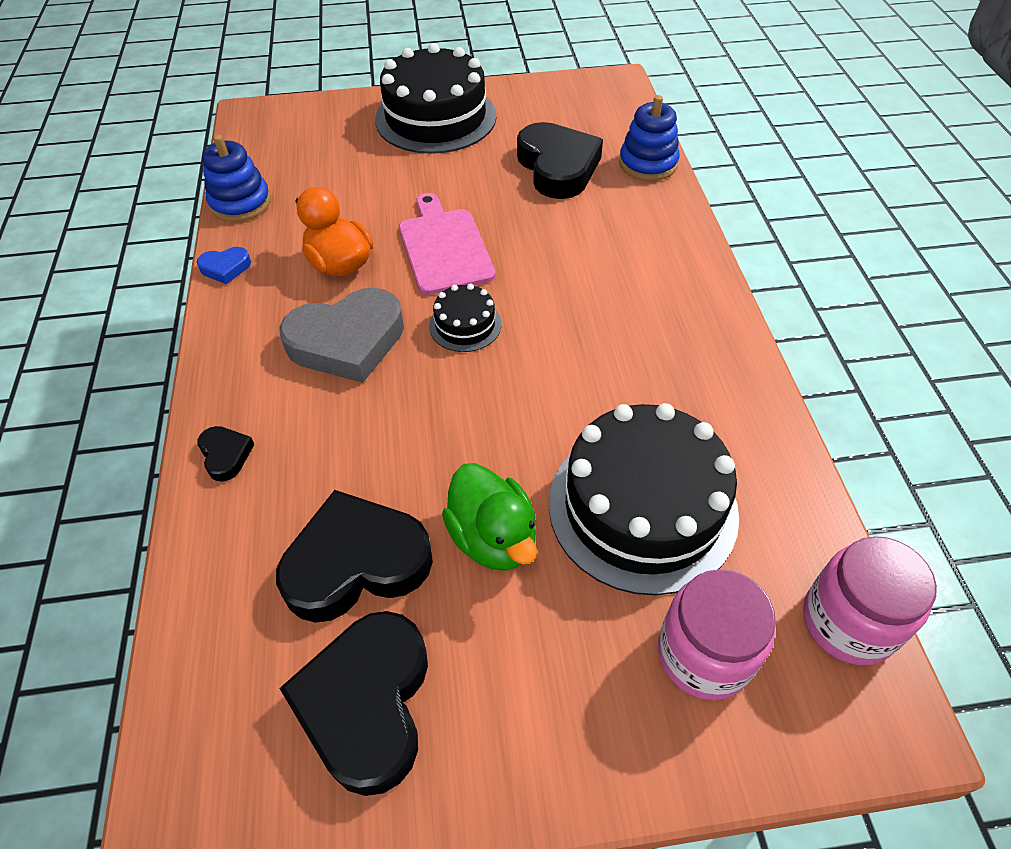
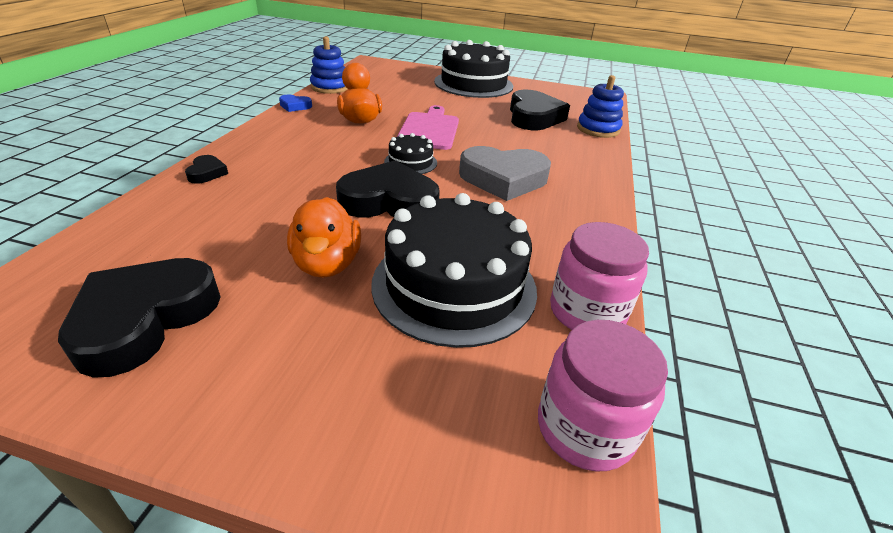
camera: 20 degrees right, 15 degrees down
(347, 341) = (330, 149): grey heart -> grey heart (503, 179)
(356, 563) = (224, 244): black heart -> black heart (389, 201)
(493, 538) = (327, 264): green duck -> orange duck
(704, 654) = (428, 396): pink jar -> pink jar (587, 312)

